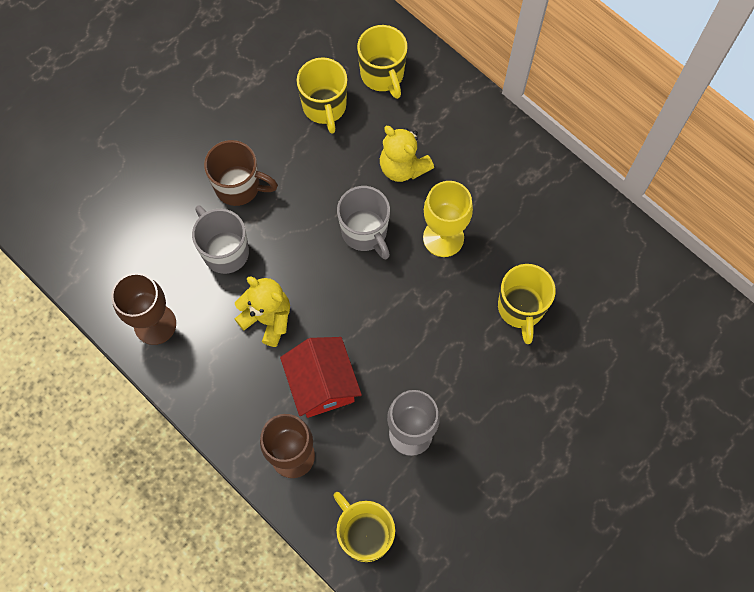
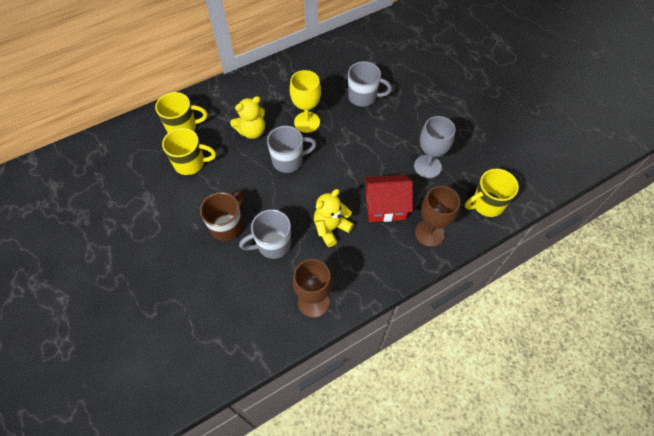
camera: 75 degrees left, 10 degrees down
(521, 308) = (363, 97): yellow mug -> grey mug

